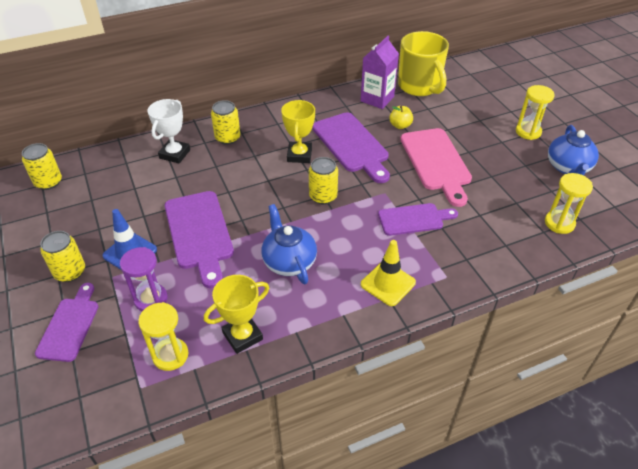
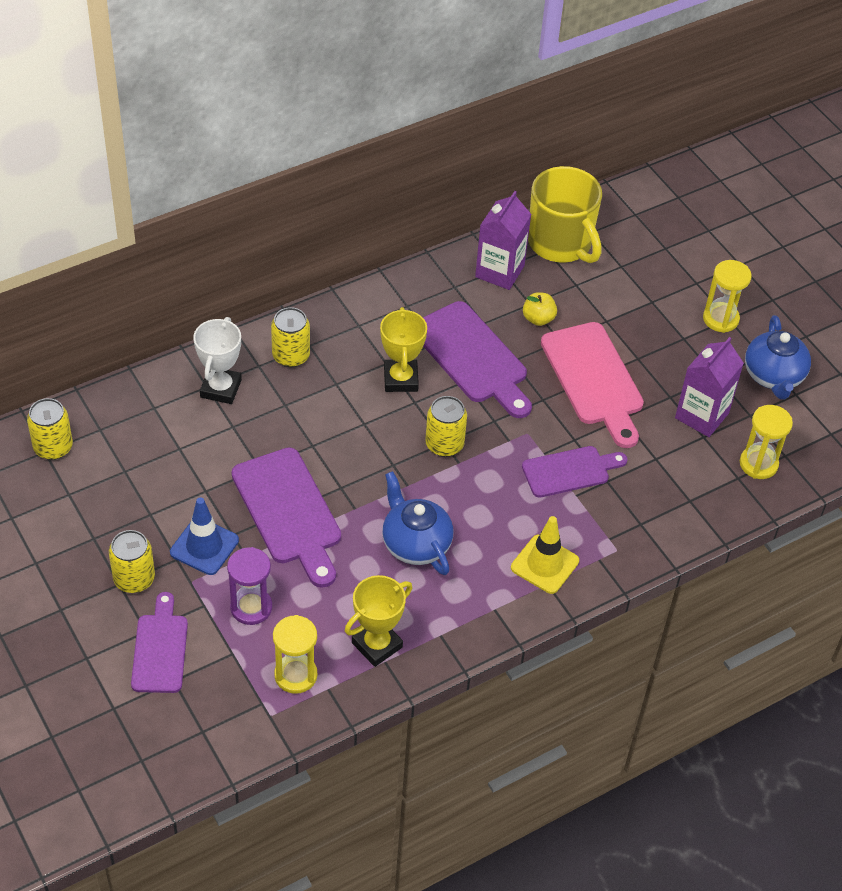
camera: 10 degrees left, 5 degrees up
(515, 189) = (702, 415): none -> purple carton

